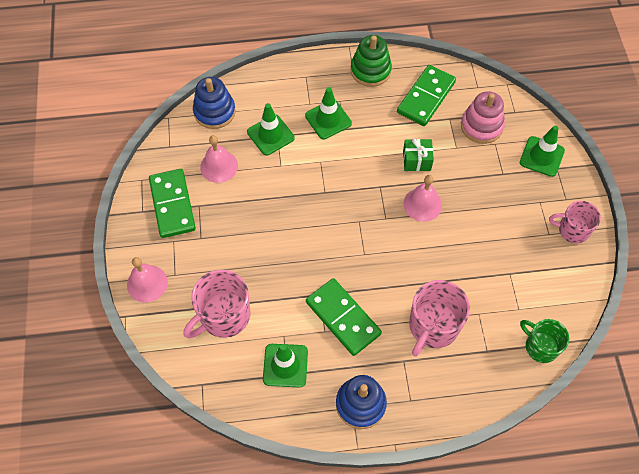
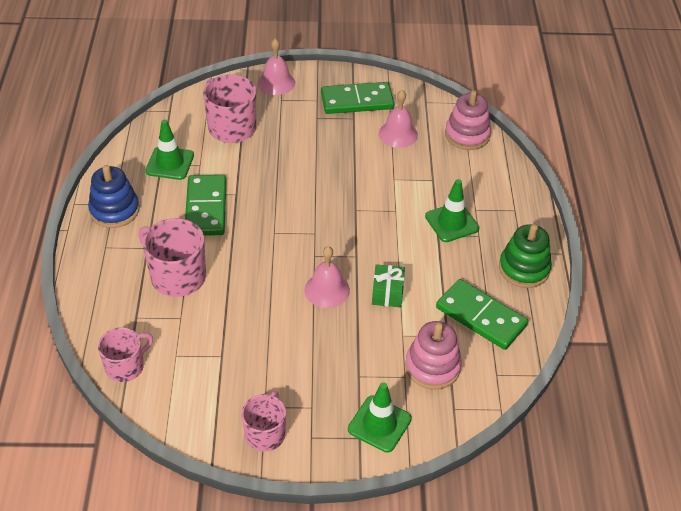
camera: 95 degrees right, 15 degrees down
(214, 112) = (467, 135): blue stacking toy -> pink stacking toy
(270, 135) = (434, 174): green traffic cone -> none
(343, 318) = (206, 208): green domino -> green domino turned 60 degrees counterclockwise
(540, 346) = (126, 366): green mug -> pink mug

